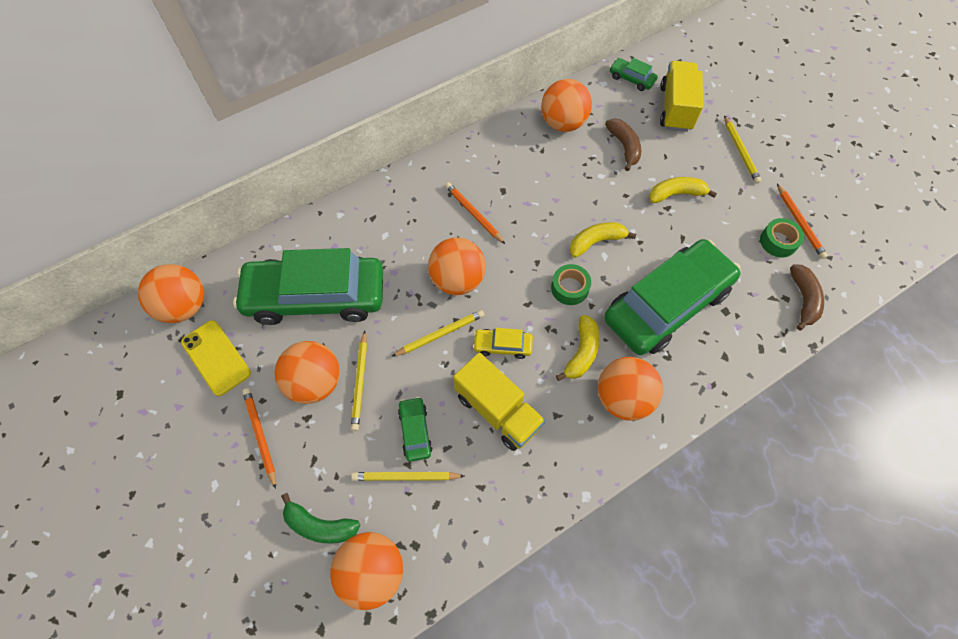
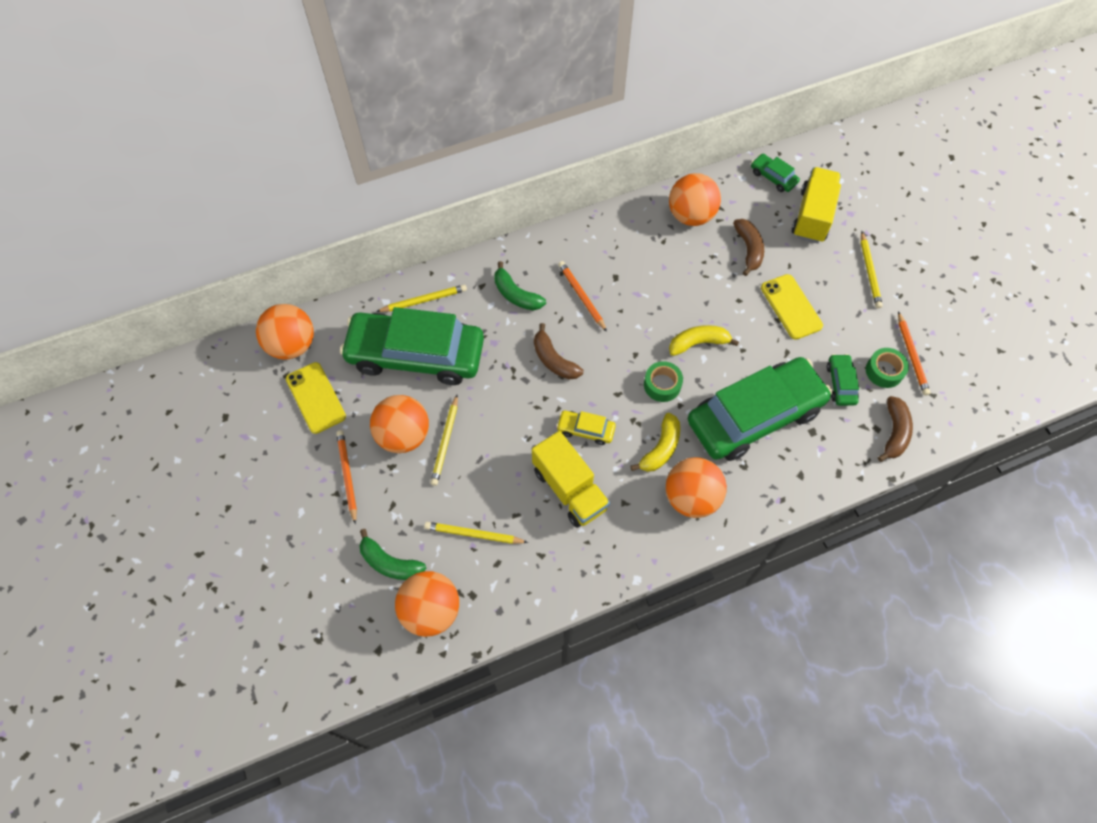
camera: 10 degrees right, 0 degrees up
(408, 221) = (516, 295): none -> green banana
(415, 431) = (489, 495): green car -> green car (841, 383)
(440, 334) = (528, 409): yellow pencil -> yellow pencil (424, 300)
(457, 280) = (554, 360): orange ball -> brown banana
(676, 194) = (791, 307): yellow banana -> yellow phone

